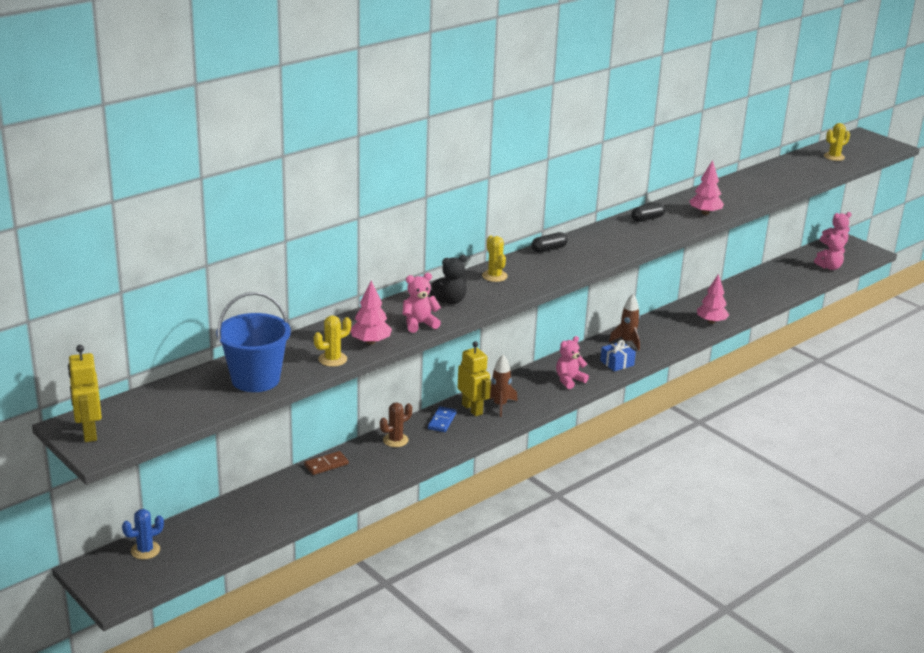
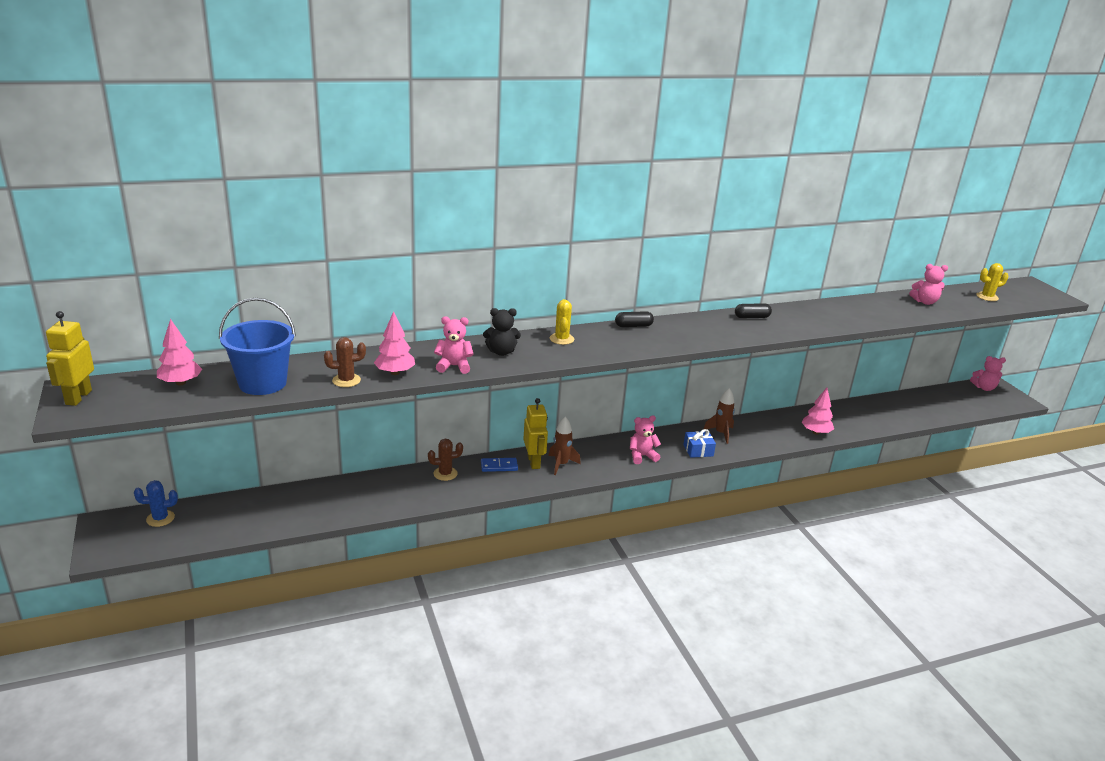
camera: 20 degrees right, 0 degrees up
(326, 465) = (369, 481): brown domino -> none
(332, 359) = (346, 380): yellow cactus -> brown cactus
(442, 421) = (499, 466): blue domino -> blue domino turned 45 degrees clockwise
(705, 213) = (814, 322): pink tree -> pink tree (181, 383)
(829, 267) = (968, 407): pink teddy bear -> pink teddy bear (925, 302)

